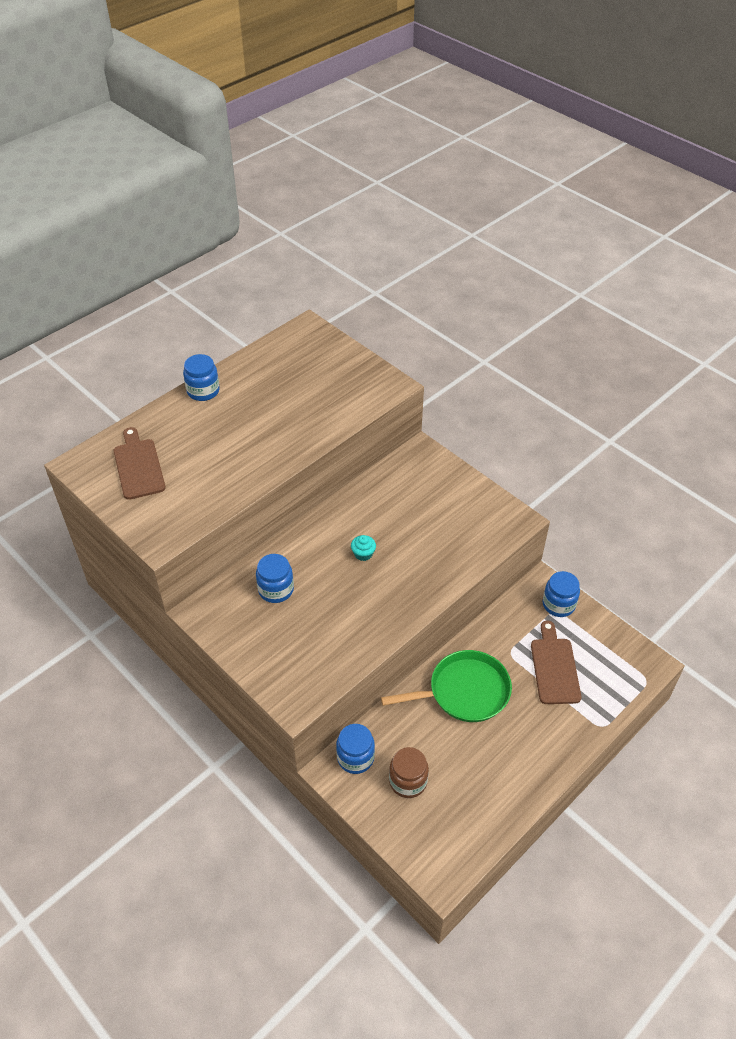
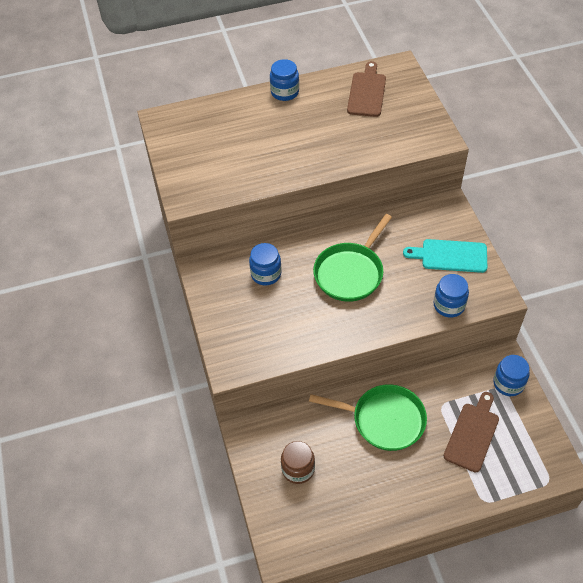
camera: 30 degrees right, 5 degrees up
(138, 466) = (202, 136): brown cutting board -> brown cutting board (367, 92)
(355, 757) = (268, 432): blue jar -> blue jar (449, 305)
(363, 554) = (350, 273): turquoise cupcake -> green pan
(451, 499) = (450, 256): none -> turquoise cutting board

